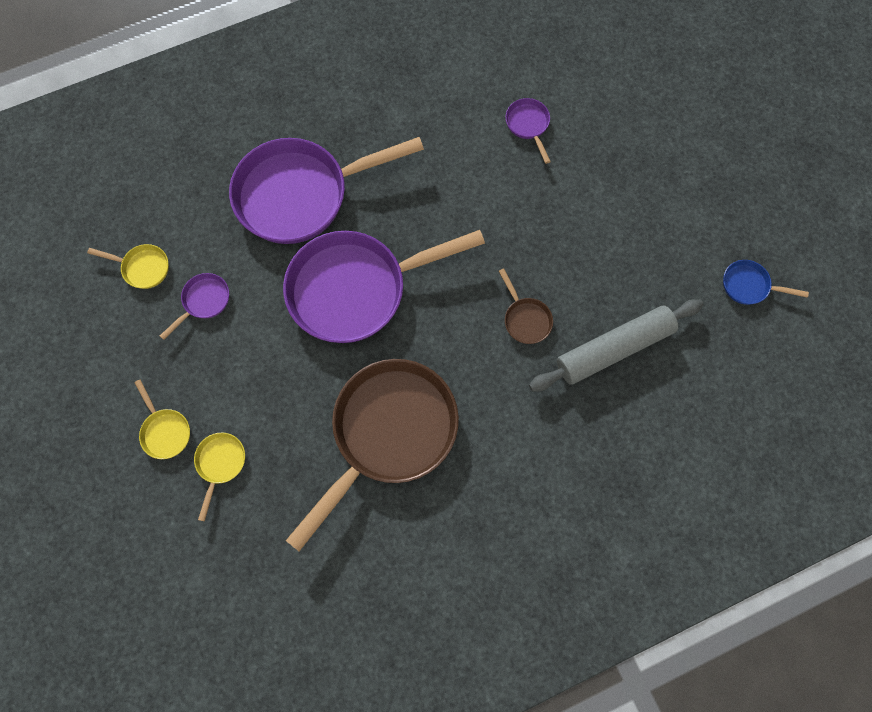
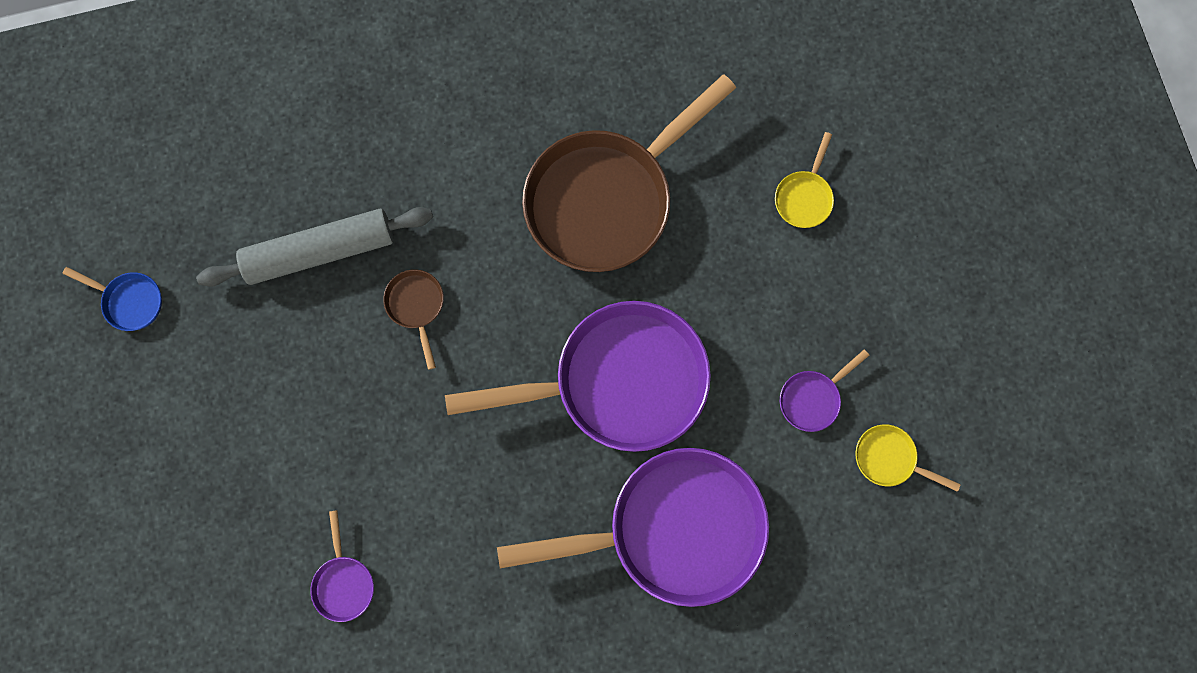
camera: 170 degrees left, 5 degrees up
(165, 431) = (866, 245): yellow pan -> none

